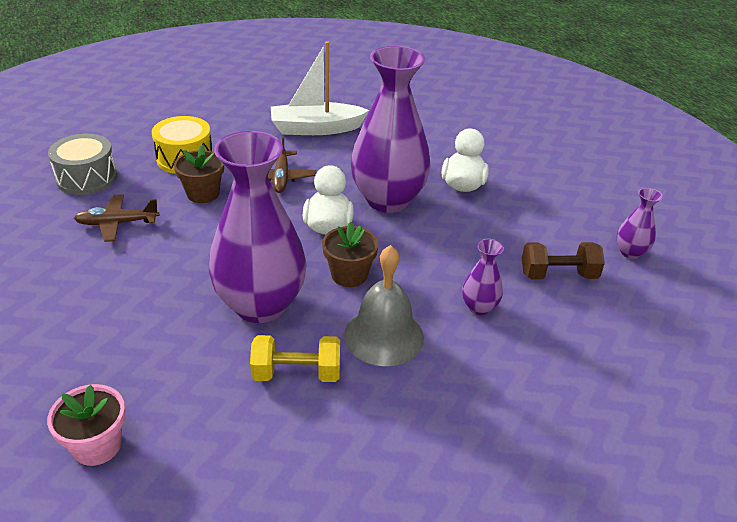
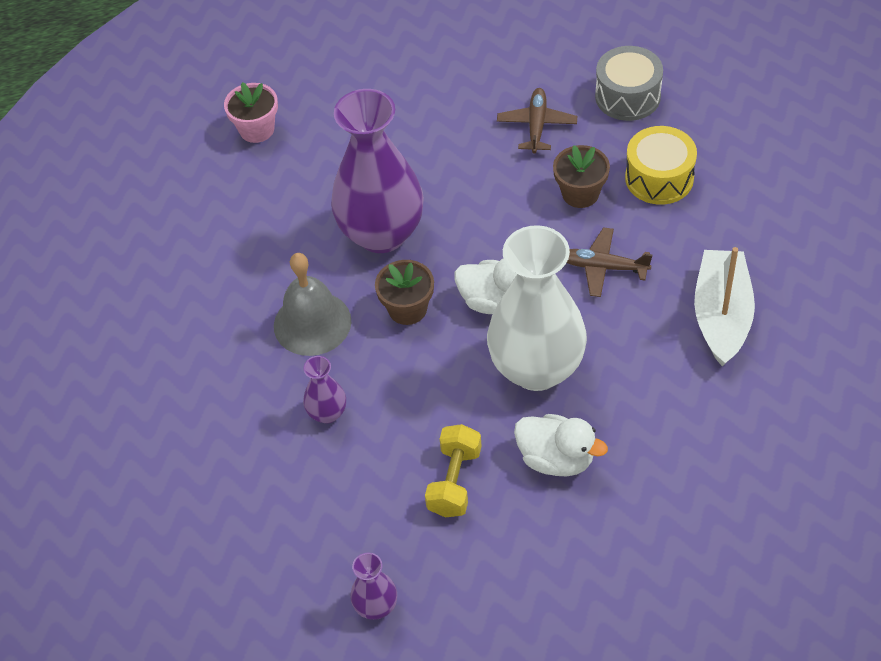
camera: 110 degrees right, 15 degrees up
(296, 373) = (287, 252): yellow dumbbell -> yellow dumbbell (454, 481)
(388, 200) = (536, 368): purple vase -> white vase
(558, 275) = (356, 507): brown dumbbell -> none

